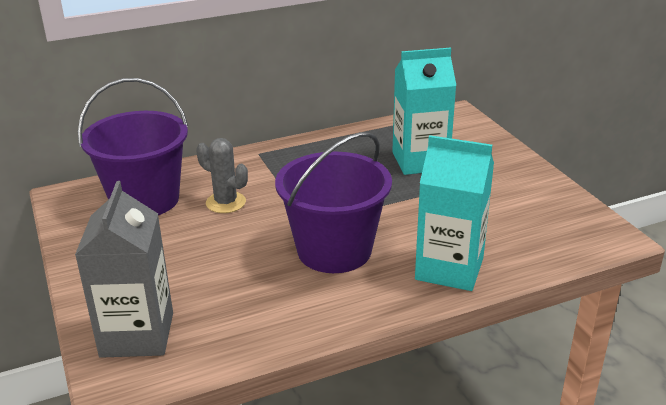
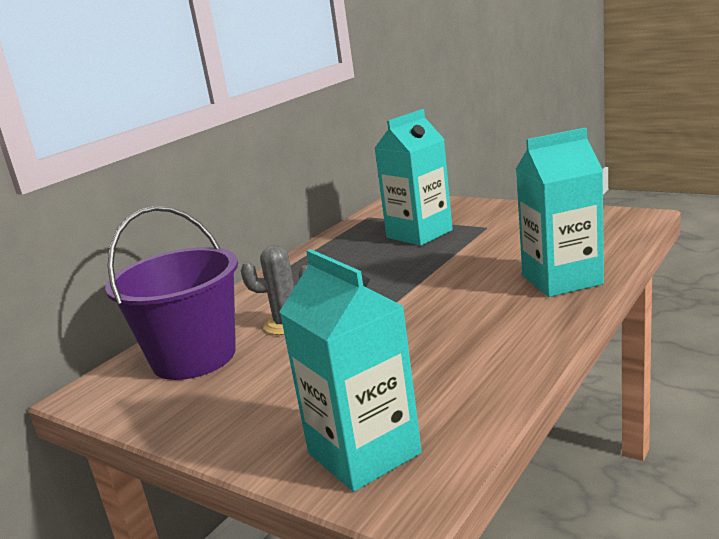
camera: 30 degrees left, 10 degrees down
(137, 335) = (364, 453): grey carton -> turquoise carton
(334, 250) = (448, 310): purple bucket -> none

